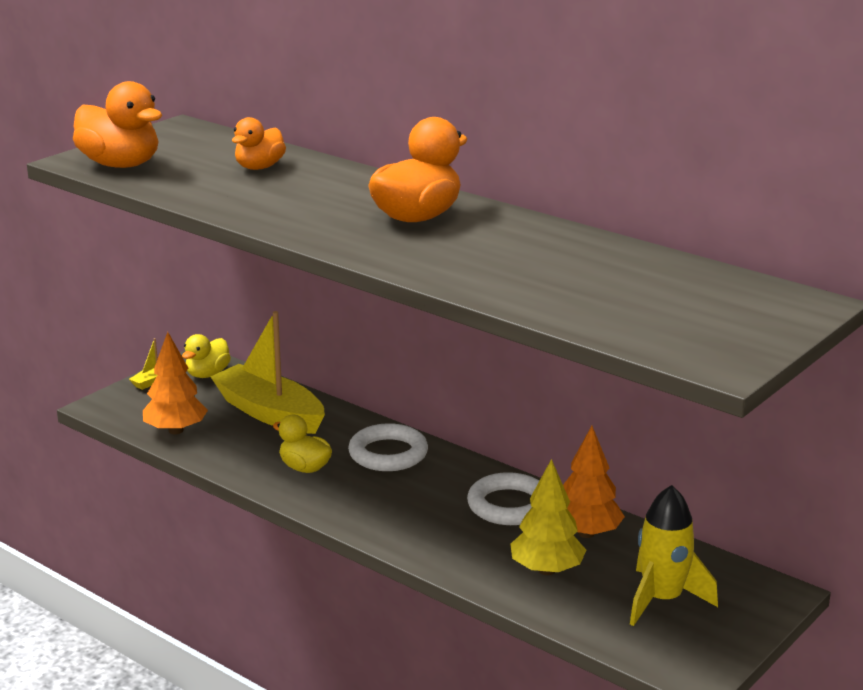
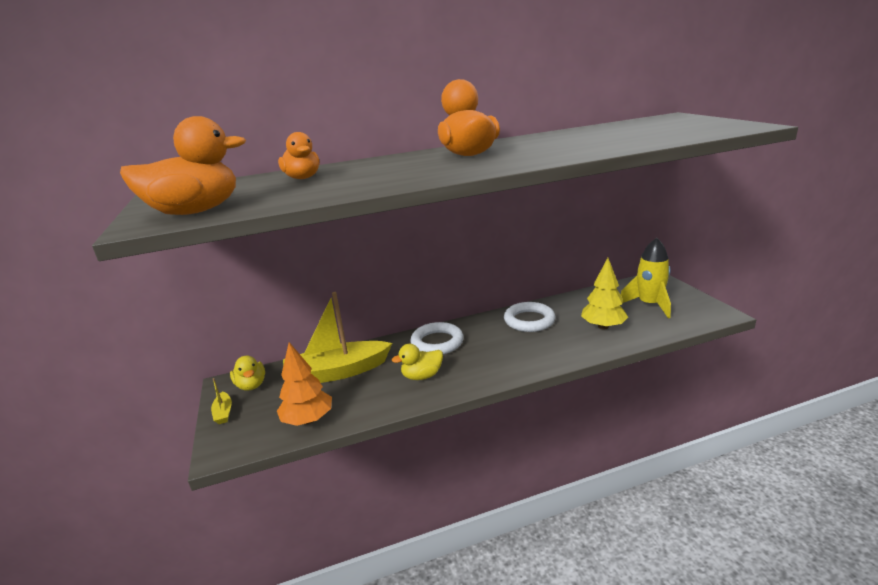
camera: 55 degrees left, 0 degrees up
(586, 533) = (574, 307): orange tree -> none

